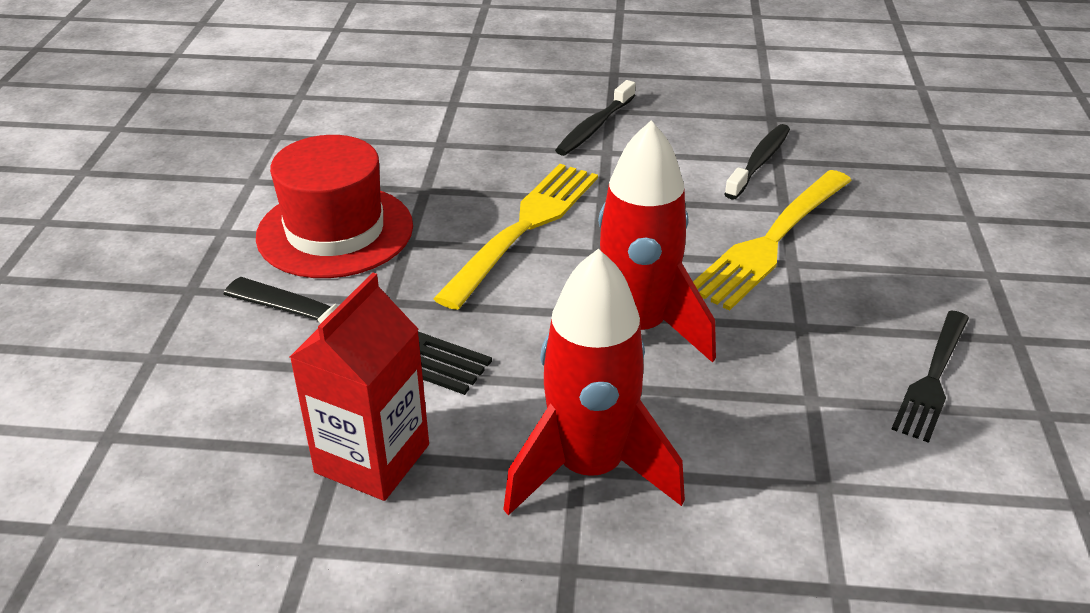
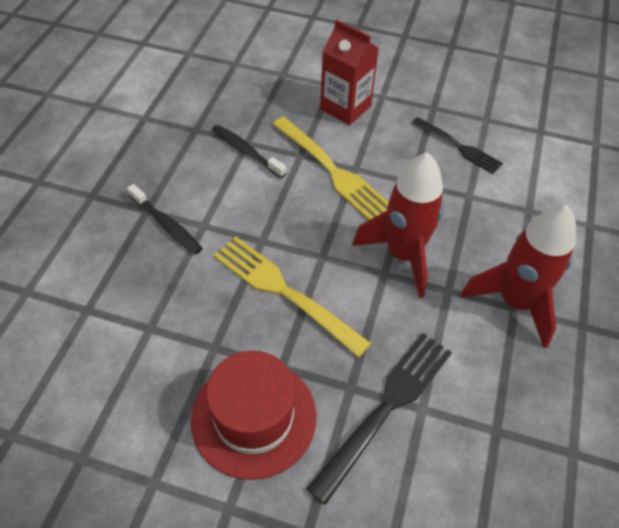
camera: 80 degrees left, 15 degrees up
(372, 458) = (503, 411): red carton -> red carton (345, 107)

